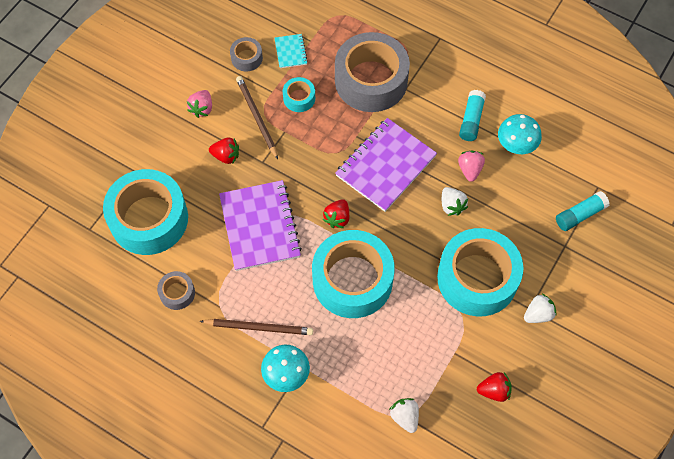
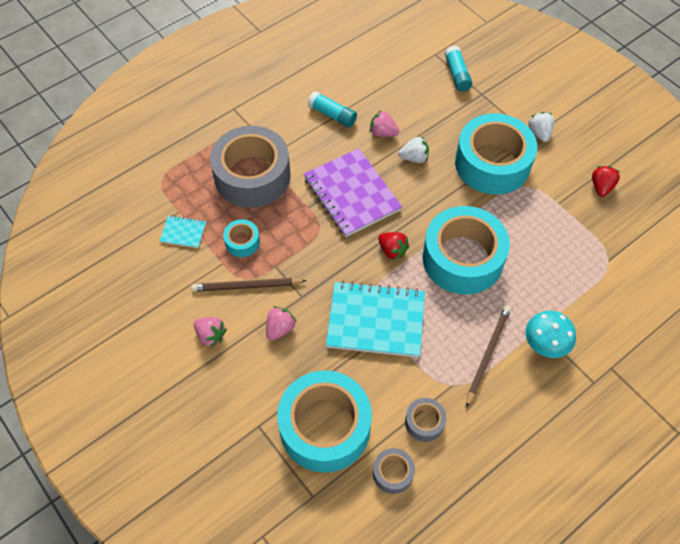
camera: 70 degrees left, 5 degrees down
(226, 156) = (280, 328): red strawberry -> pink strawberry
(246, 58) = (169, 274): grey tape -> grey tape (393, 473)
(260, 226) = (376, 320): purple notebook -> turquoise notebook
(405, 417) = (610, 260): white strawberry -> none
(516, 145) = (372, 93): turquoise mushroom -> none

